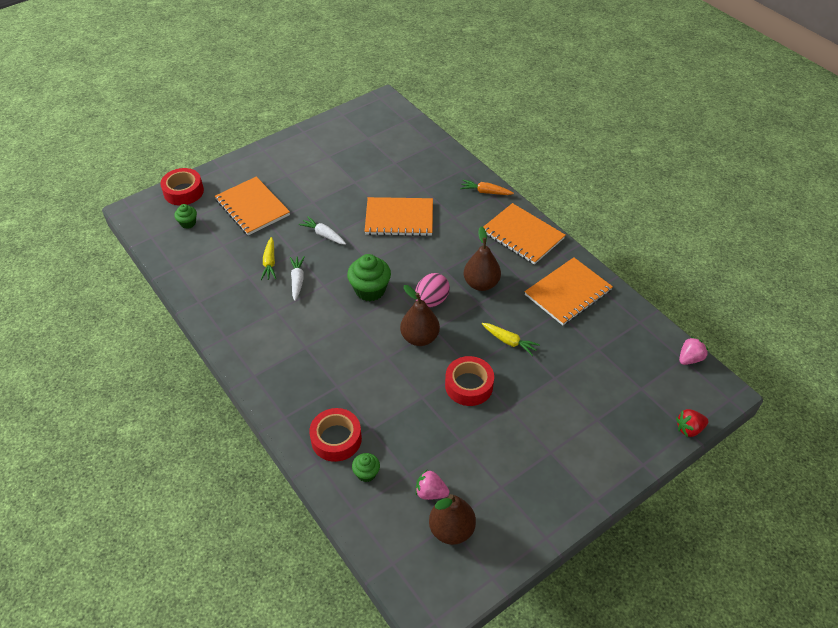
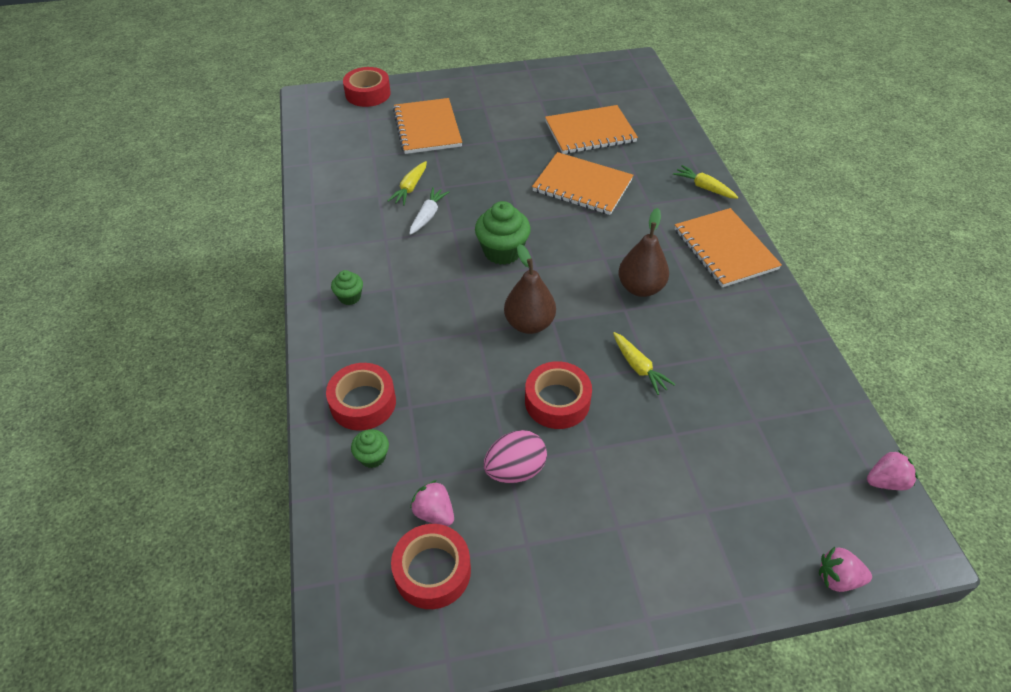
camera: 25 degrees right, 0 degrees up
(188, 223) = (352, 124): green cupcake -> green cupcake (349, 297)
(323, 234) = (486, 177): white carrot -> none
(431, 301) = (567, 287): pink egg -> pink egg (515, 470)
(451, 529) = (432, 571): brown pear -> red tape
(485, 192) = (704, 187): orange carrot -> yellow carrot
(568, 292) = (749, 335): orange notebook -> orange notebook (590, 132)
(689, 429) = (837, 578): red strawberry -> pink strawberry

